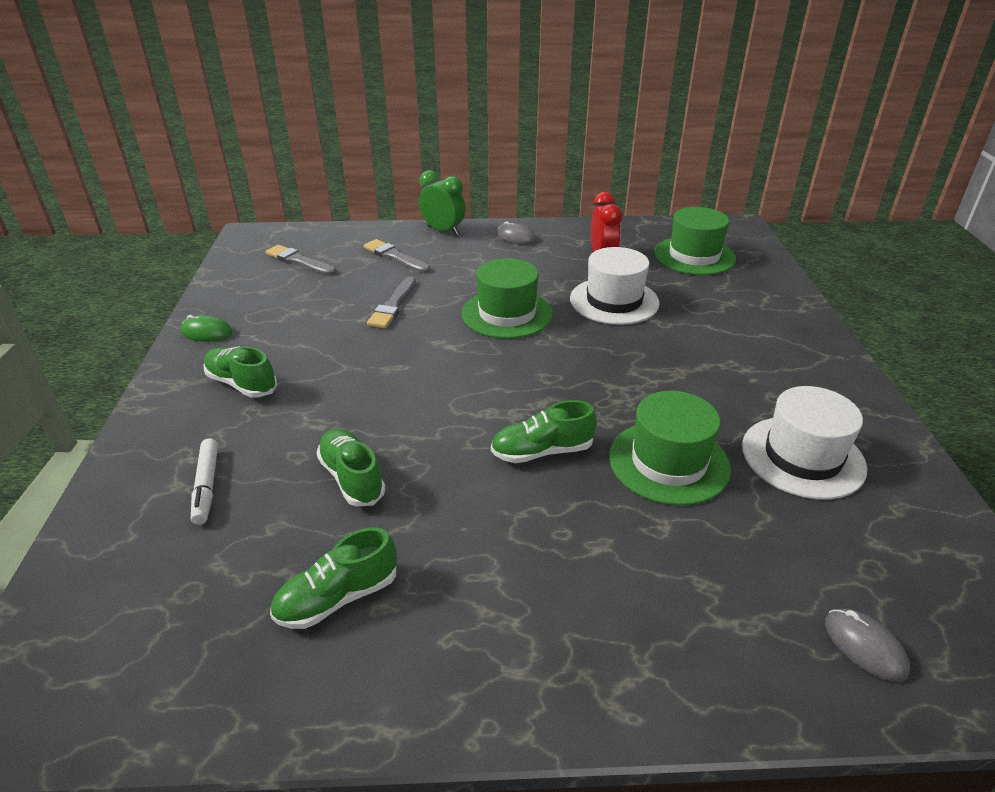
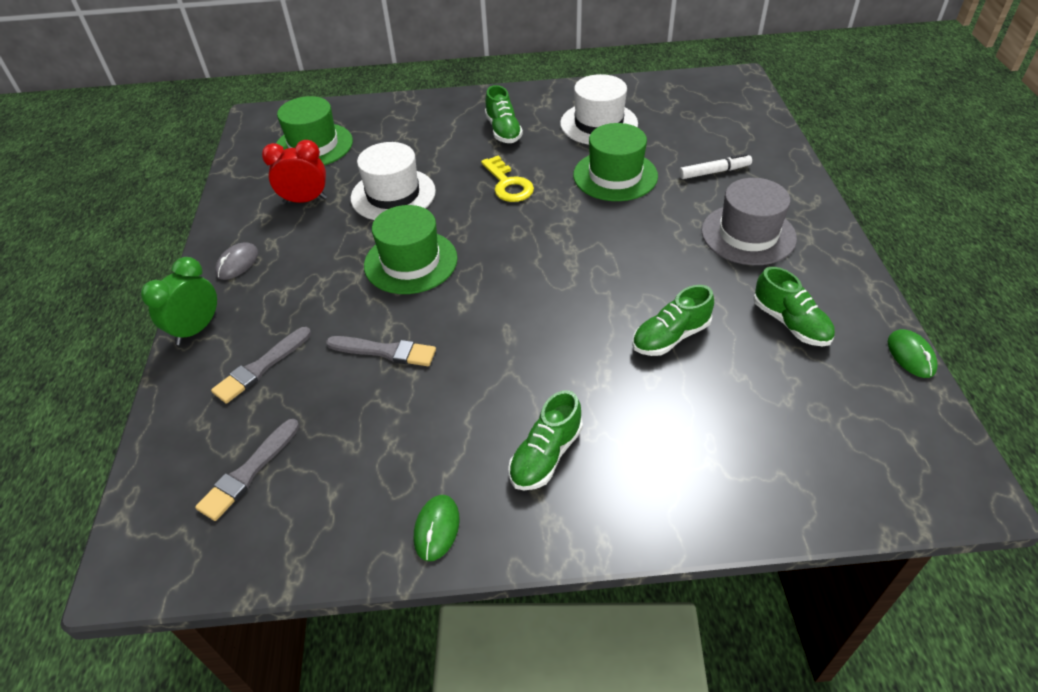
camera: 90 degrees left, 10 degrees up
(207, 486) = (706, 436): white marker -> white marker (714, 172)
(225, 736) = (911, 355): none -> green mouse
(530, 589) = (748, 234): none -> grey hat
(542, 451) = (615, 233): green shoe -> green shoe (503, 130)
(639, 372) = (508, 184): none -> yellow key
(864, 646) = (741, 124): grey mouse -> none

